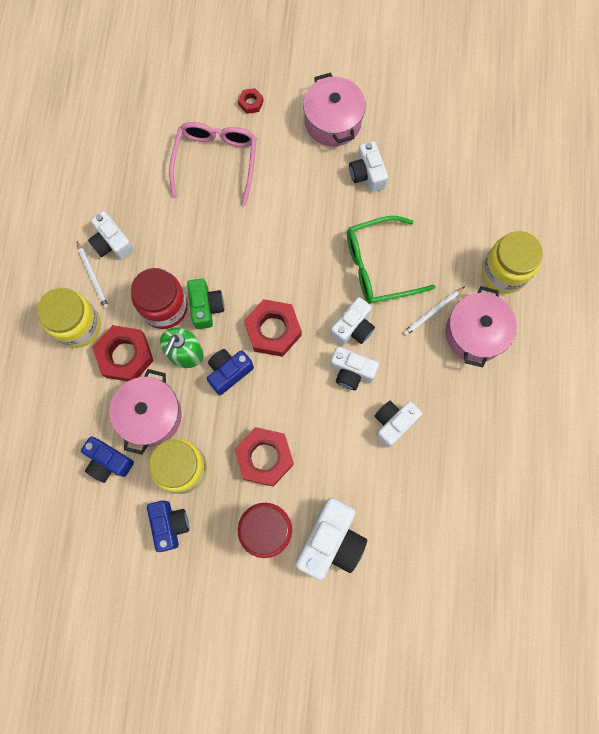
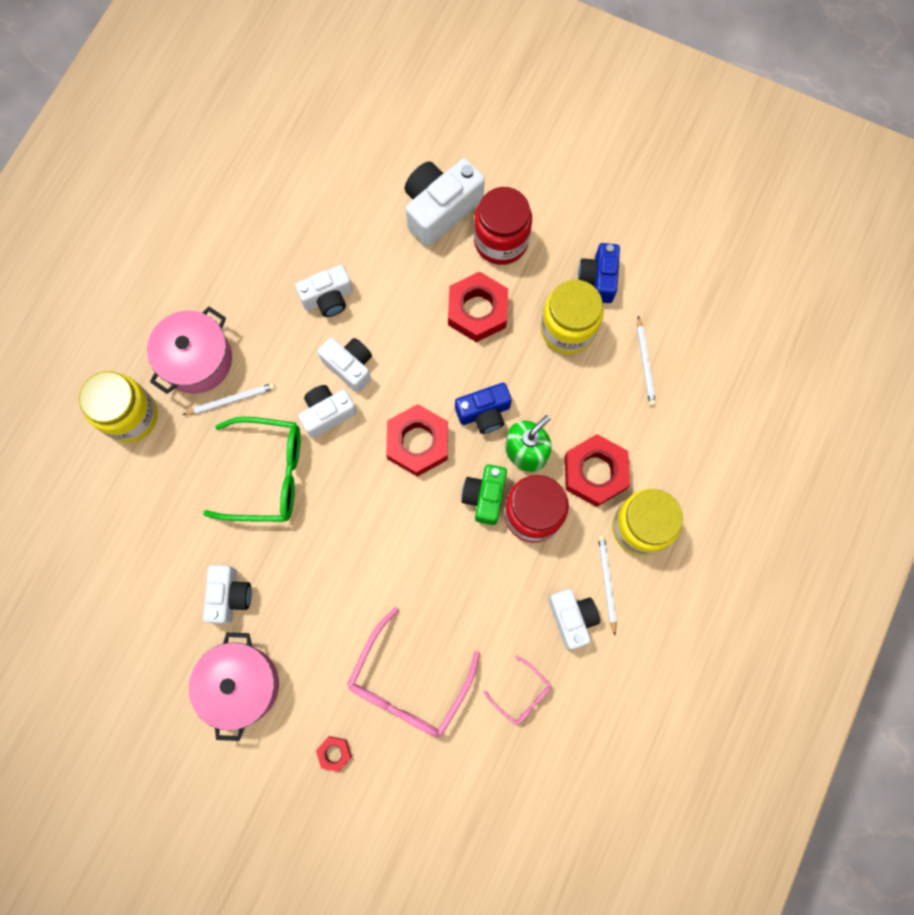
camera: 160 degrees left, 0 degrees up
(108, 462) = (645, 363): blue camera -> white pencil
(133, 181) = (522, 694): none -> pink glasses
(150, 415) = (585, 396): pink pot -> none

